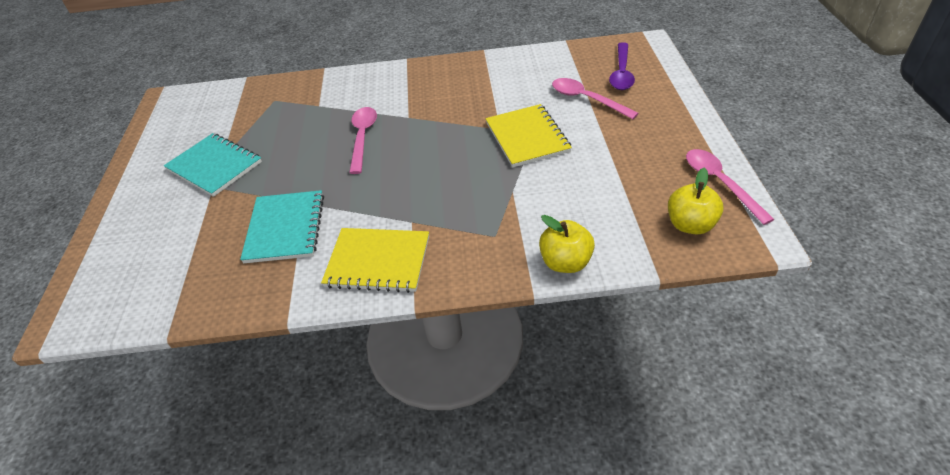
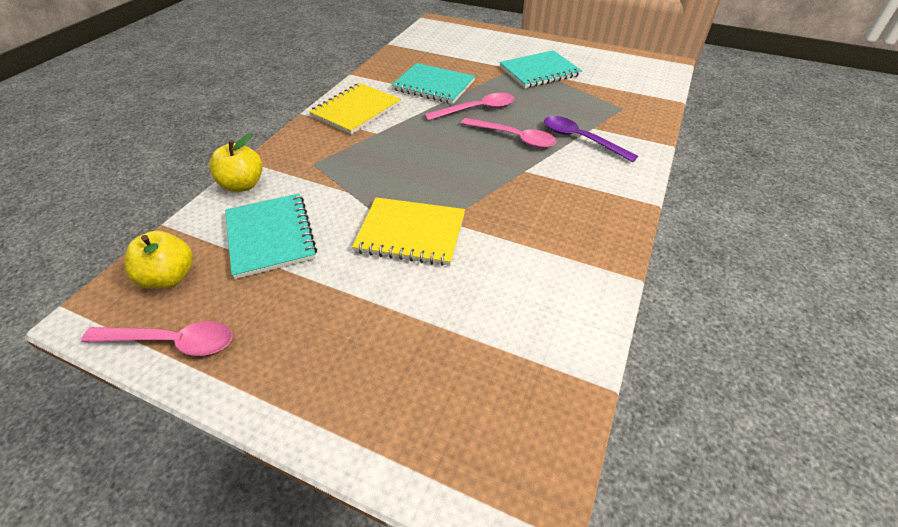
camera: 115 degrees right, 0 degrees up
(586, 99) = (431, 320): pink spoon -> pink spoon (477, 110)
(600, 201) = (270, 236): none -> turquoise notebook
(621, 73) = (459, 401): purple spoon -> purple spoon (580, 139)

